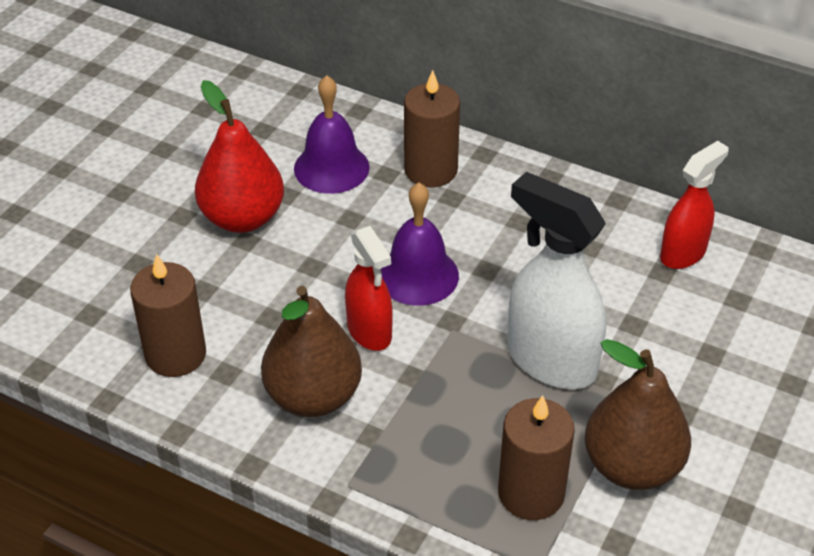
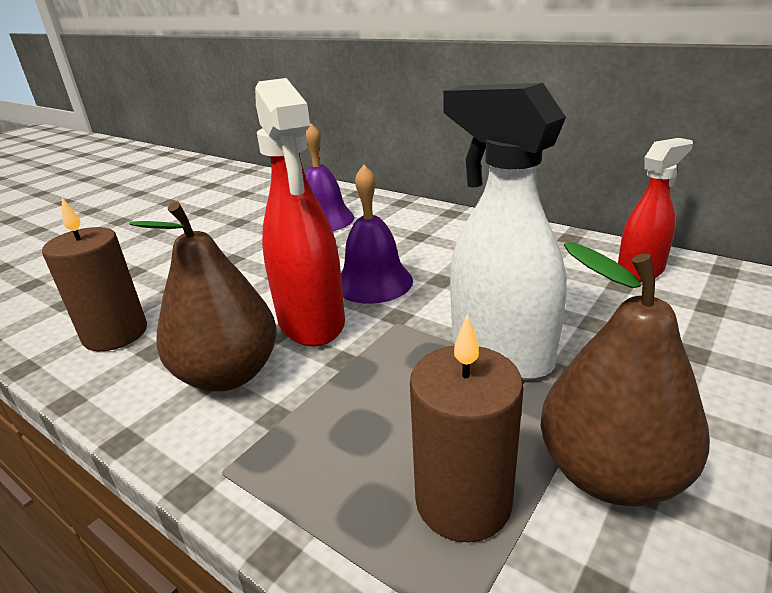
camera: 10 degrees right, 15 degrees down
(243, 218) = (237, 246): red pear -> none
(369, 332) = (311, 322): red spray bottle -> red spray bottle, size x1.61
(430, 170) = (404, 221): brown candle -> none

